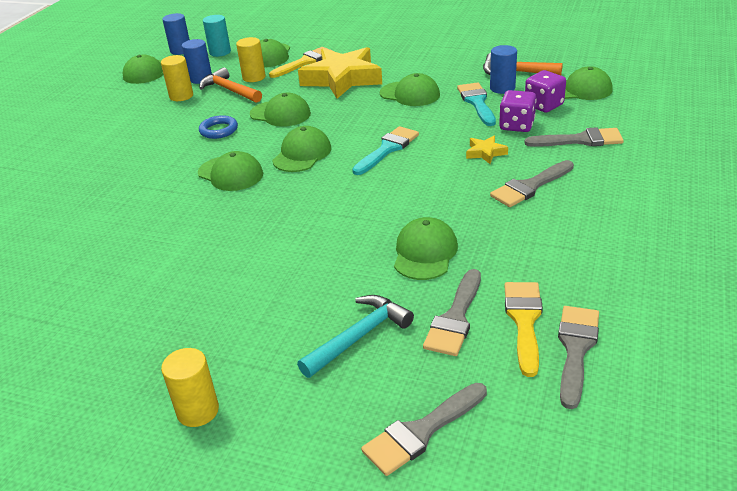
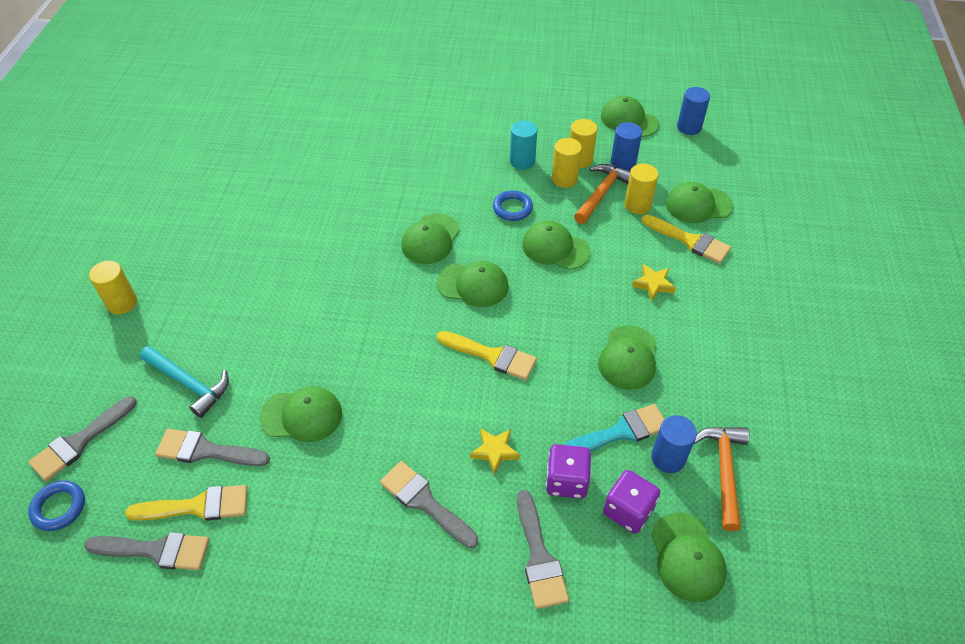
camera: 75 degrees right, 15 degrees up
(200, 104) = (564, 179): none -> yellow cylinder
(220, 52) = (694, 160): turquoise cylinder -> turquoise cylinder (522, 161)
(280, 114) = (555, 248): green cap -> green cap turned 105 degrees clockwise
(342, 79) = (653, 284): yellow star -> yellow star, size x0.42
(387, 149) = (492, 356): turquoise brush -> yellow brush
(421, 431) = (80, 442): grey brush -> grey brush turned 90 degrees counterclockwise
(517, 441) = (59, 507): none -> blue ring

